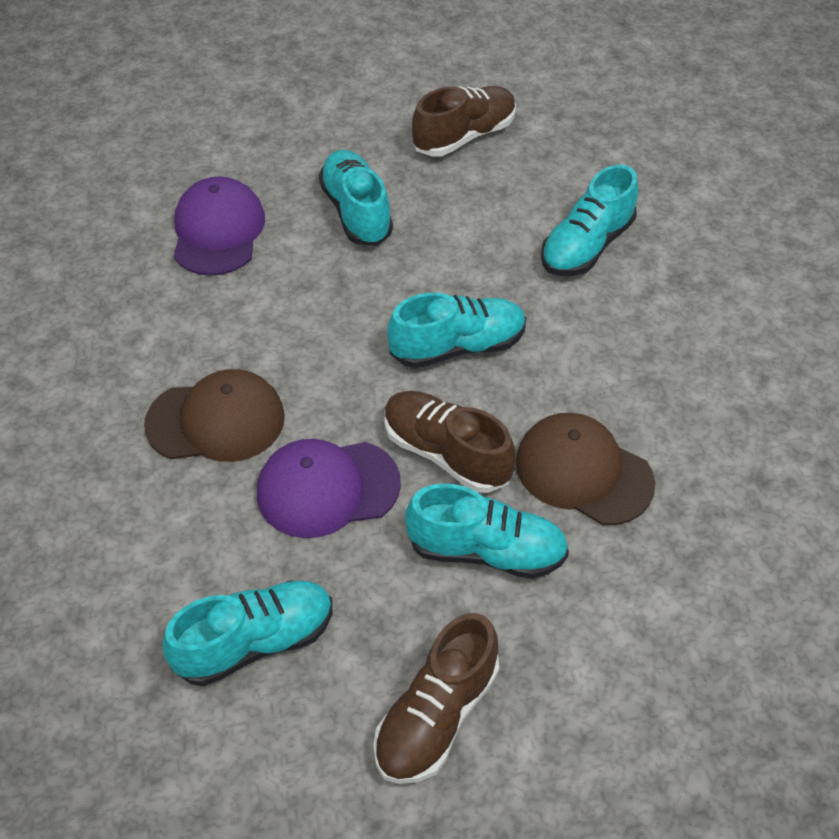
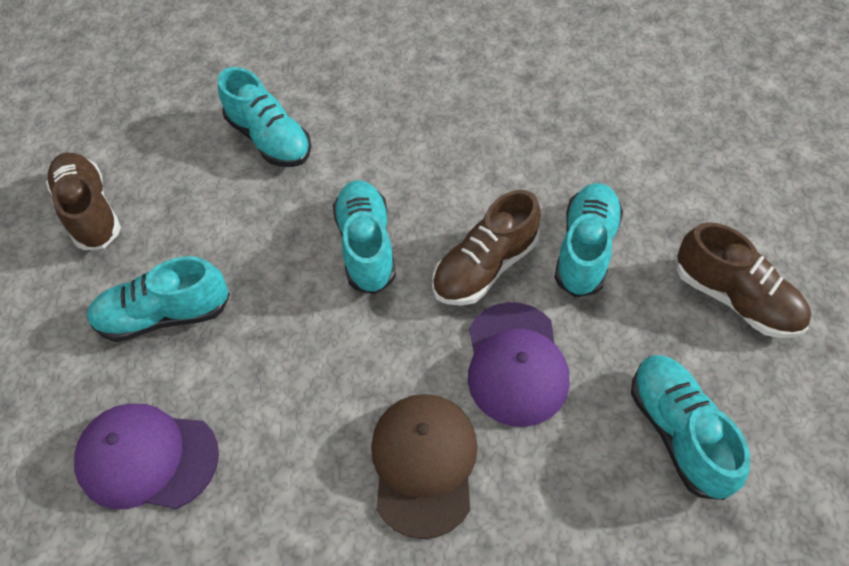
camera: 80 degrees left, 5 degrees up
(583, 472) = (512, 176): brown cap -> none

